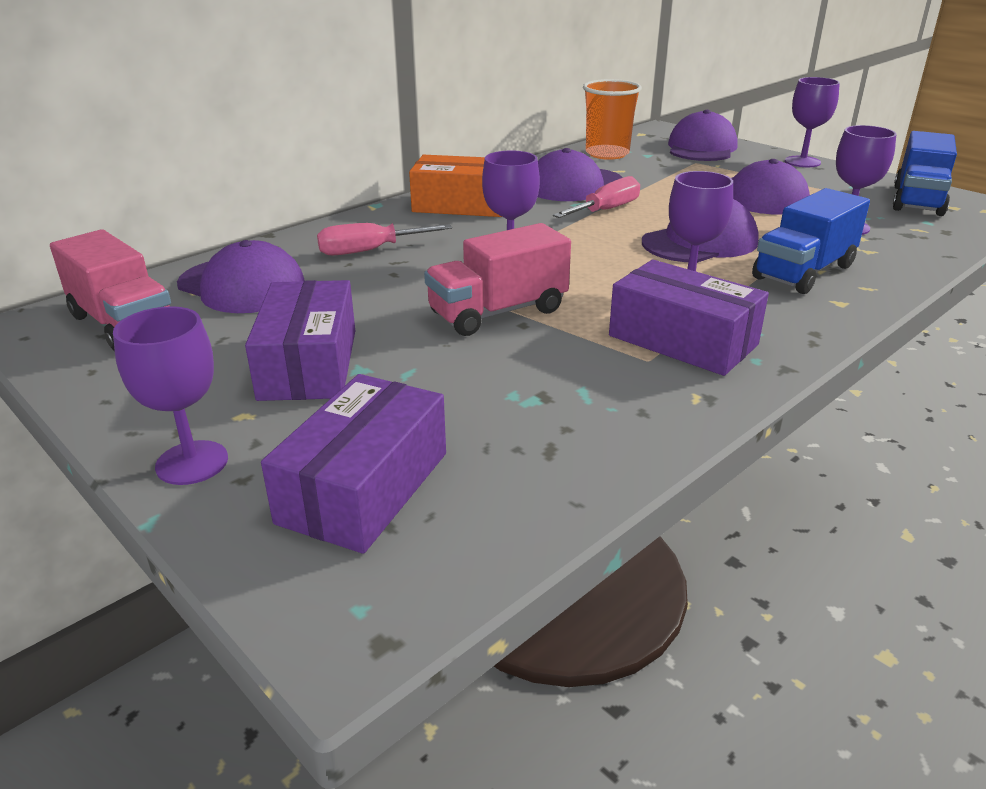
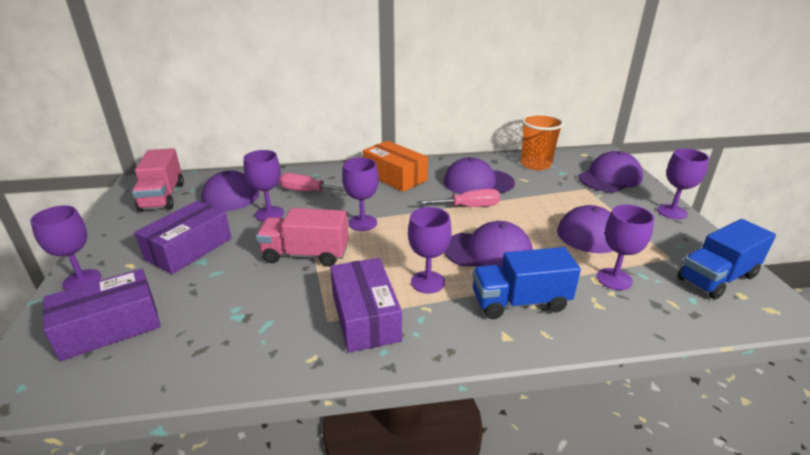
camera: 35 degrees right, 0 degrees up
(359, 289) = (269, 214): none -> purple goblet

